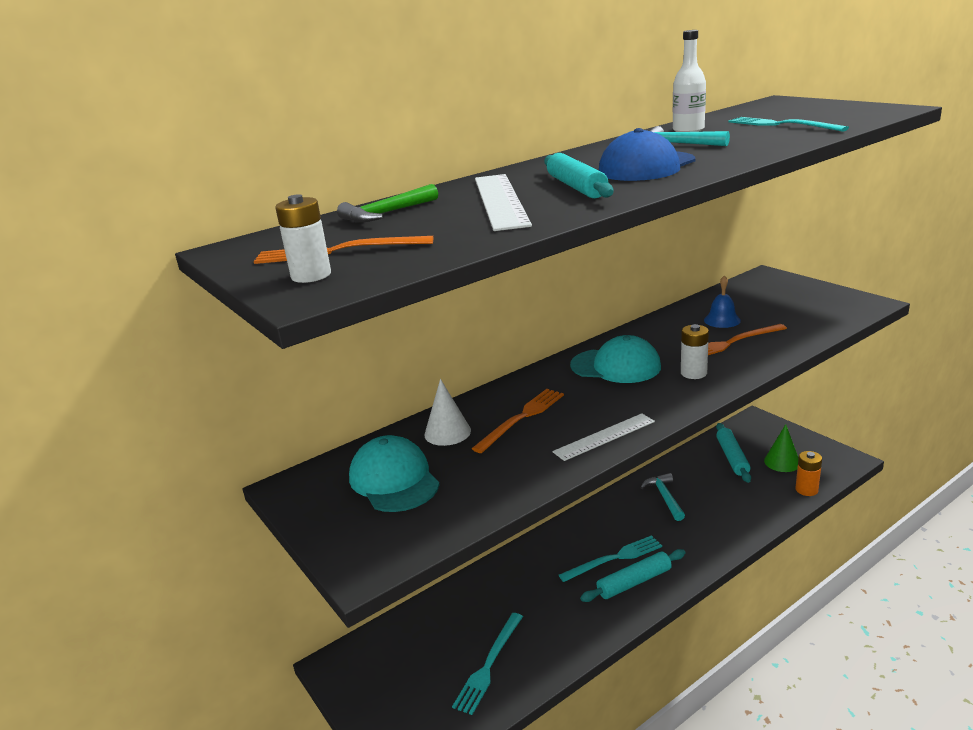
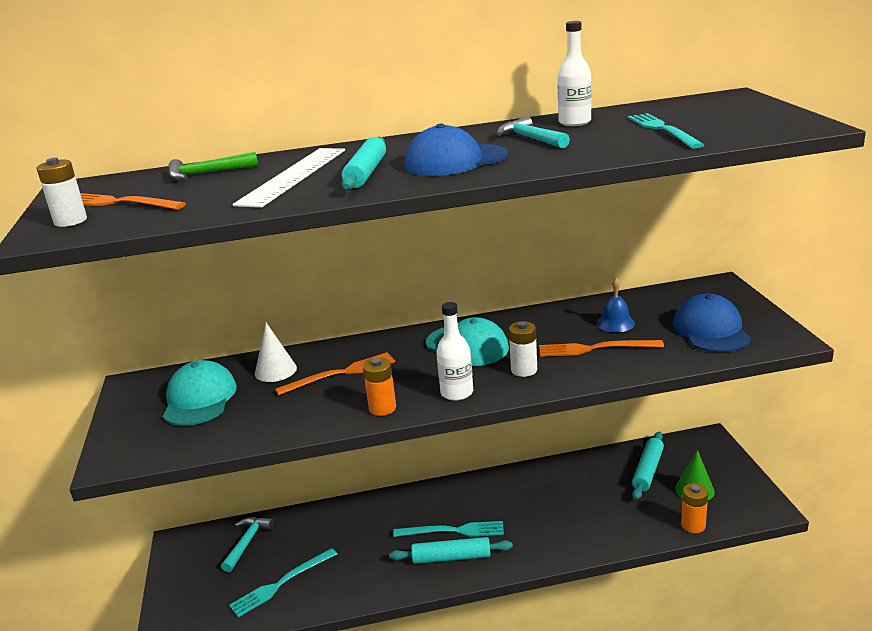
camera: 25 degrees right, 0 degrees up
(604, 437) = (382, 408): white ruler -> orange battery
(658, 406) = (457, 393): none -> white bottle
(664, 497) = (547, 489): turquoise hammer -> turquoise hammer (247, 542)
(804, 309) = (711, 330): none -> blue cap

